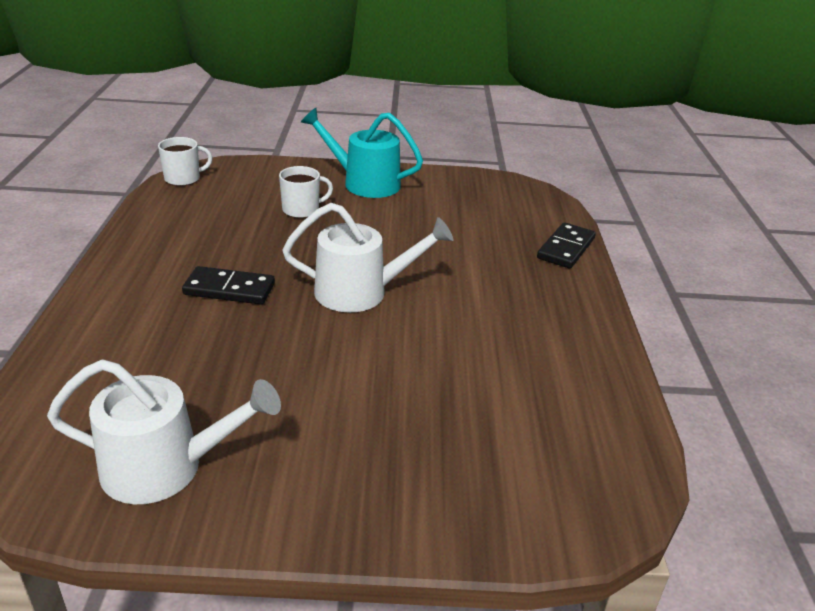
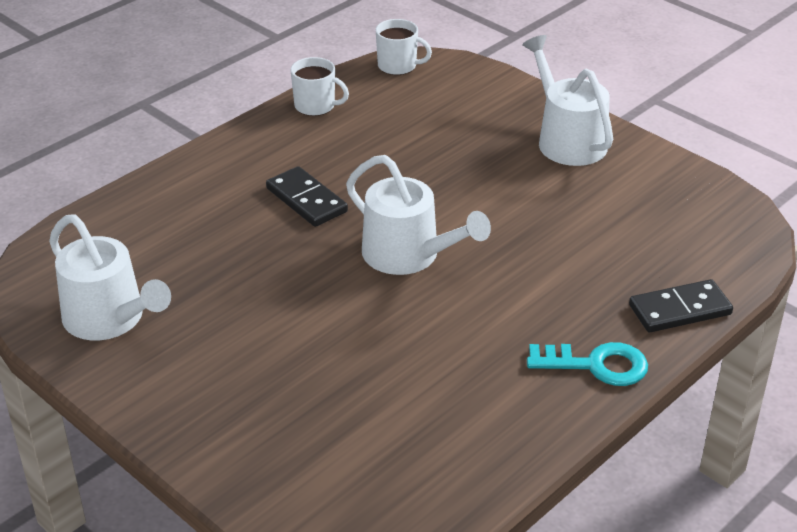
camera: 45 degrees right, 5 degrees up
(302, 210) = (464, 146): white mug -> white mug (316, 106)
(365, 183) = (567, 140): turquoise watering can -> white watering can
(572, 301) = (596, 365): none -> turquoise key

